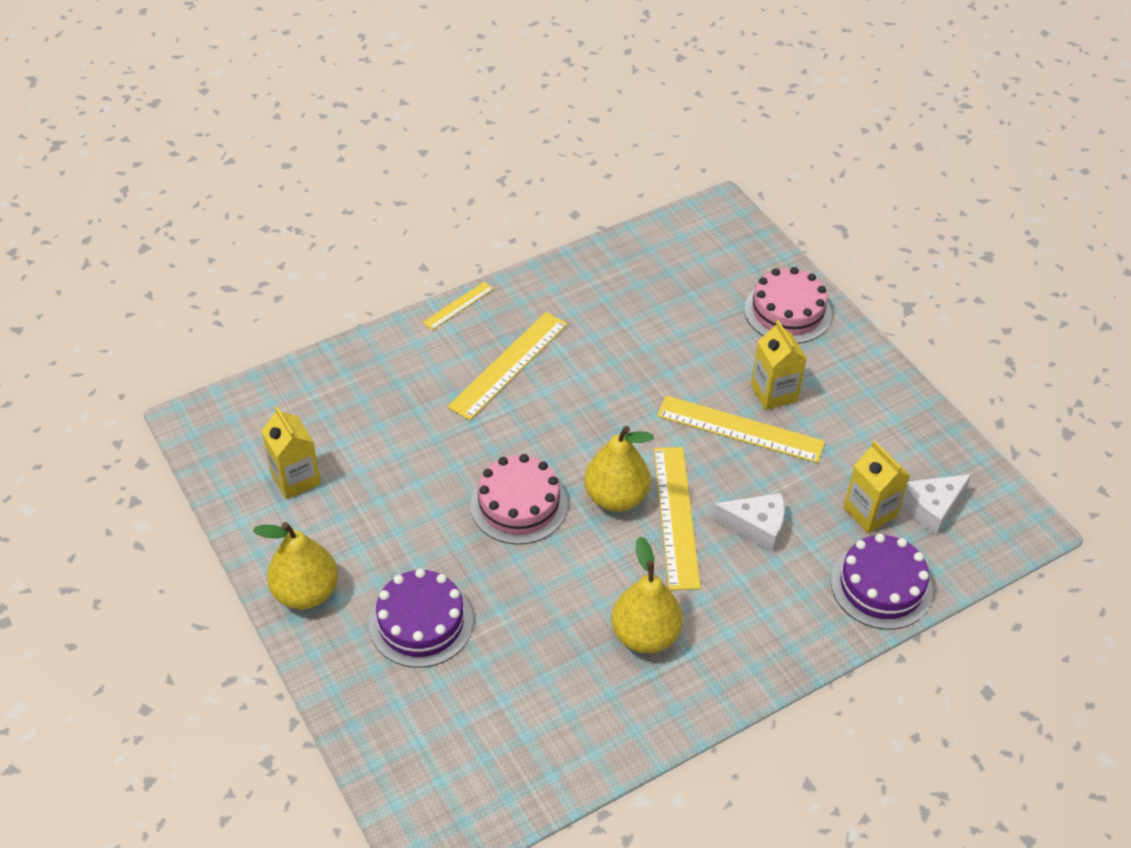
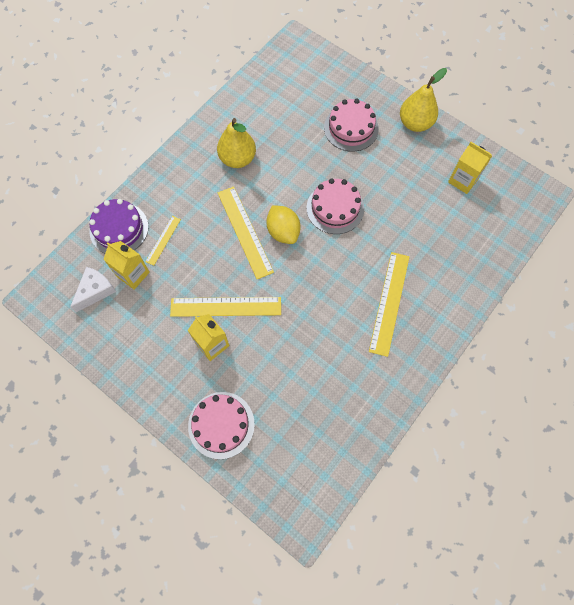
camera: 160 degrees right, 20 degrees up
(421, 622) = (351, 128): purple cake -> pink cake
(458, 305) = (447, 340): yellow ruler -> yellow ruler (163, 240)
(616, 497) = (283, 232): yellow pear -> yellow lemon
(756, 526) = (197, 241): white cheese -> none

